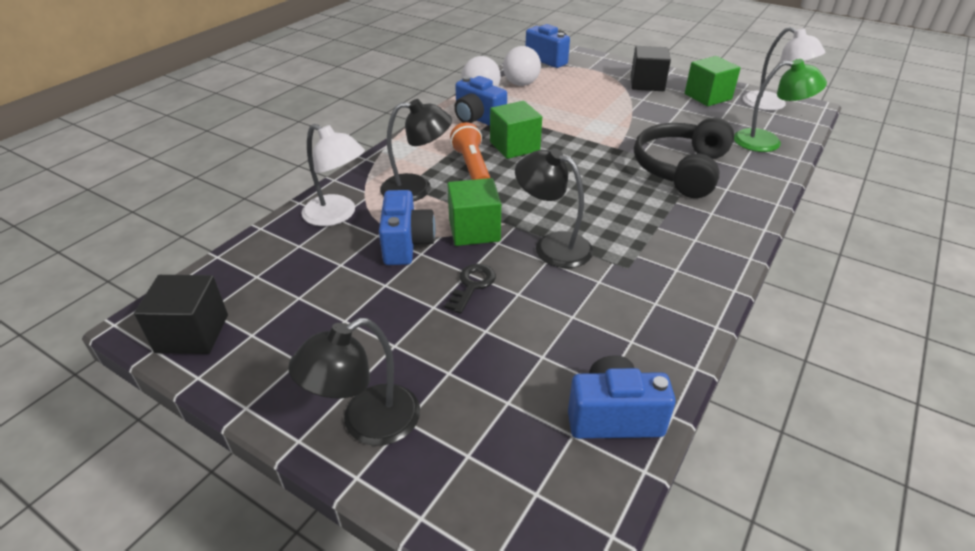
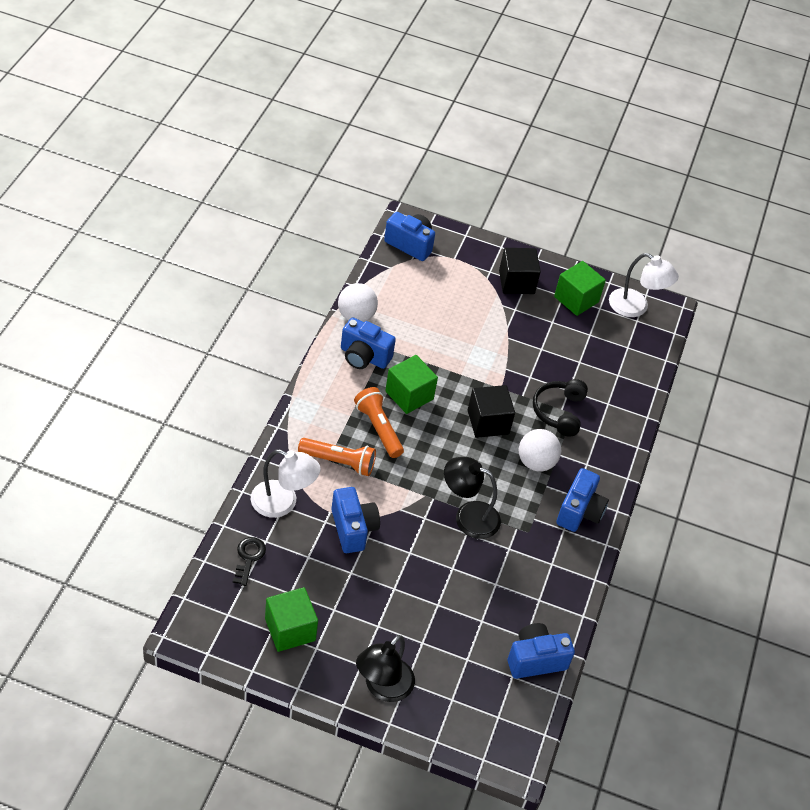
camera: 20 degrees left, 10 degrees up
(192, 333) = (228, 636): black cube -> black cube (488, 422)
(417, 188) = (339, 462): black lamp -> orange flashlight
(472, 285) = (417, 564): black key -> black key (249, 558)
(474, 230) = (402, 507): green cube -> green cube (290, 629)
(521, 84) = (391, 293): white ball -> white ball (536, 462)
(681, 169) = (559, 412): black headphones -> black headphones, size x0.66
(699, 254) = (579, 512): none -> blue camera
(767, 142) = (630, 366): green lamp -> none

